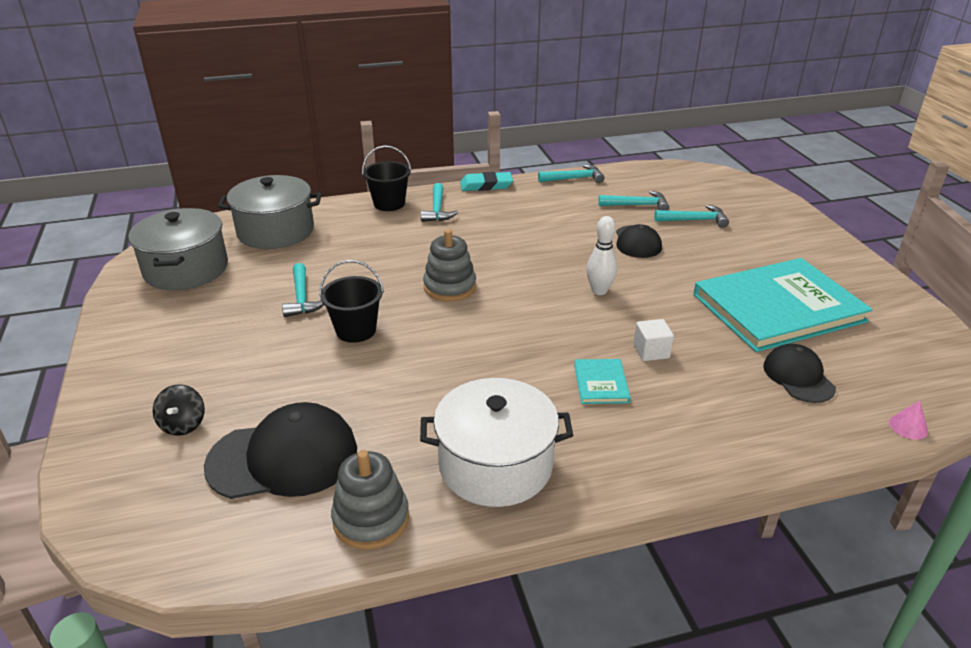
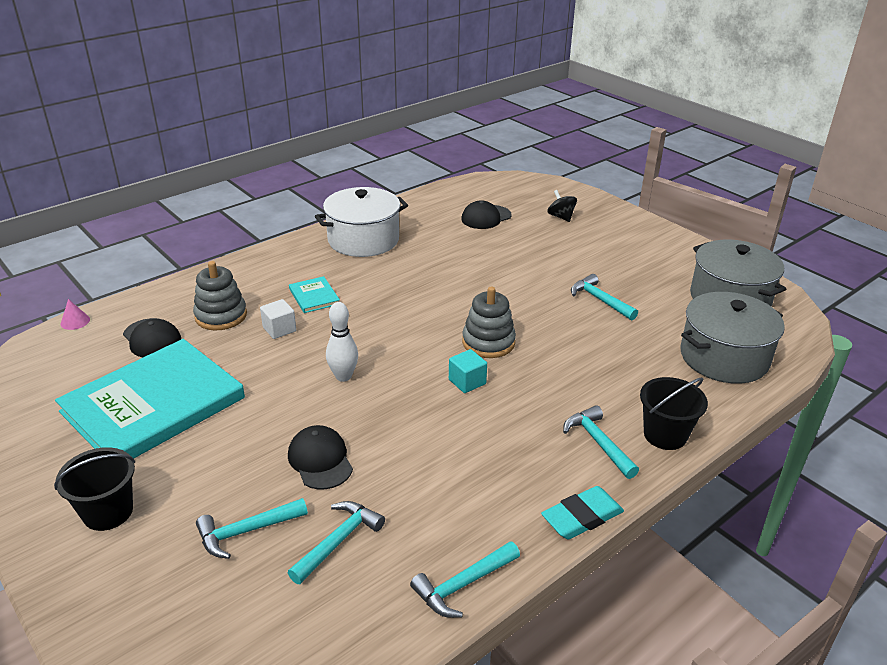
camera: 155 degrees right, 0 degrees up
(283, 458) = (486, 217): black cap -> black cap, size x0.60
(356, 330) = (526, 287): black bucket -> black bucket (108, 512)
(371, 519) = (414, 208): grey stacking toy -> grey stacking toy (221, 316)
(495, 262) = (467, 382): none -> turquoise cube
(637, 205) = (338, 541): turquoise hammer -> turquoise hammer turned 150 degrees clockwise

